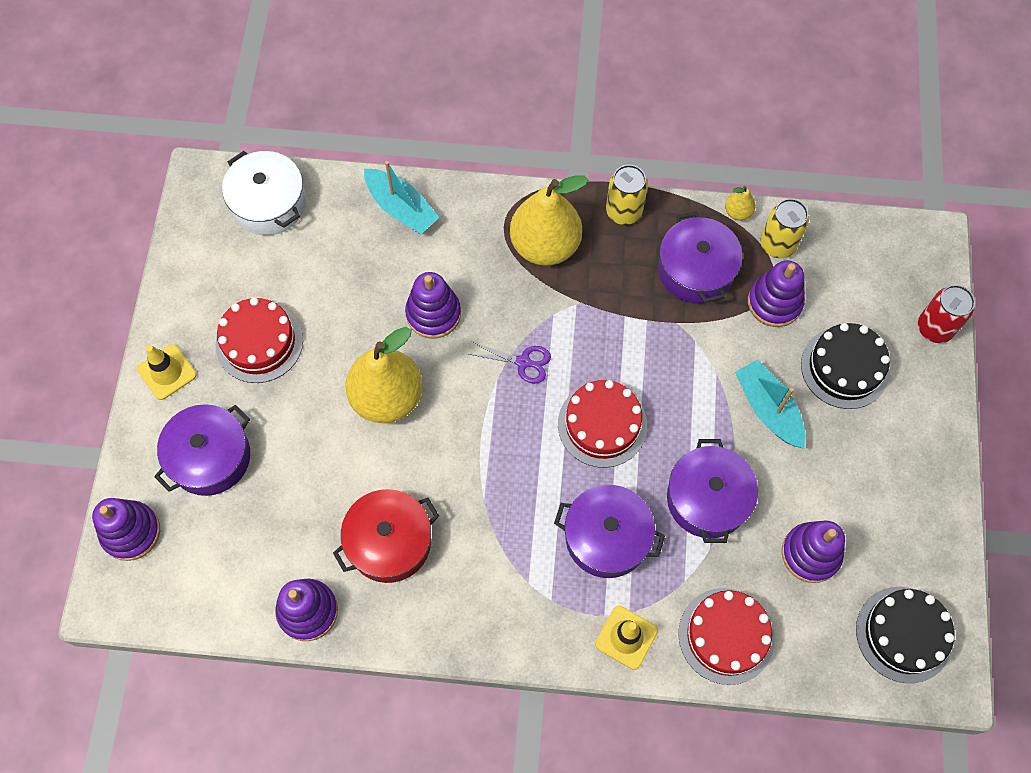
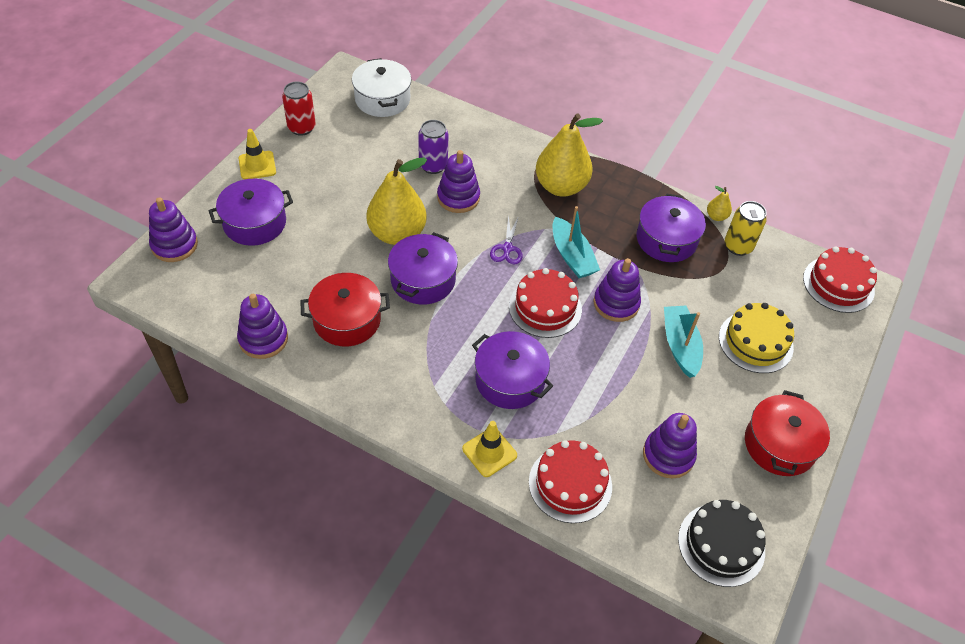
camera: 20 degrees right, 15 degrees down
(259, 342) = (328, 171): red cake -> red cake (838, 284)
(381, 279) = (433, 166): none -> purple can
(401, 208) = (470, 131): turquoise boat -> turquoise boat (572, 256)
(523, 362) = (507, 248): purple scissors -> purple scissors turned 60 degrees clockwise
(623, 212) = (629, 187): yellow can -> none
(707, 499) = (602, 385): purple pot -> purple pot (423, 280)
(774, 302) = (718, 281): purple stacking toy -> purple stacking toy (616, 303)
(844, 367) = (755, 342): black cake -> yellow cake
(917, 488) = (779, 445): none -> red pot
(934, 328) = (842, 343): red can -> red can (301, 128)

